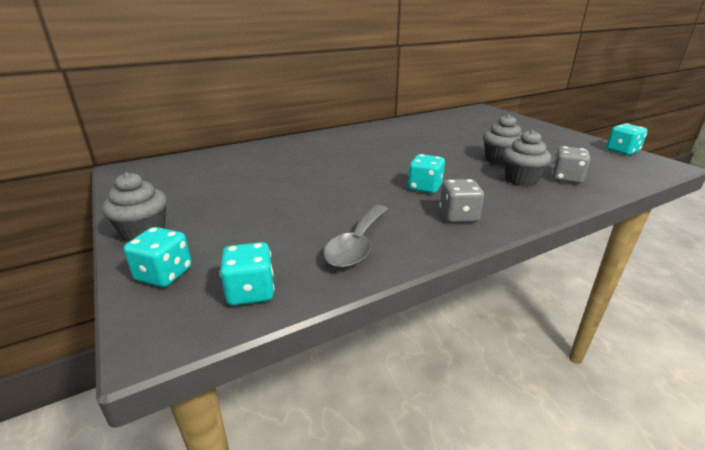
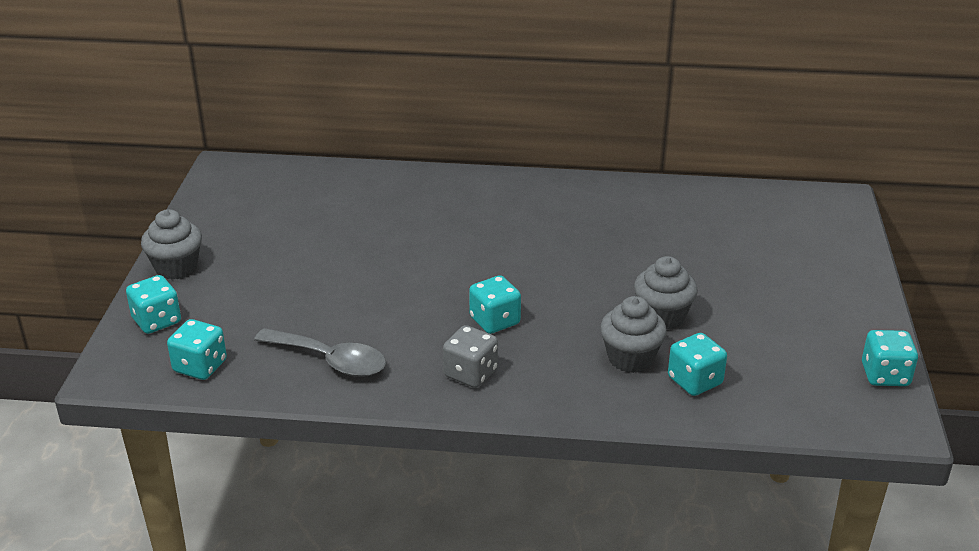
camera: 35 degrees right, 5 degrees up
(357, 244) = (330, 360): grey spoon -> grey spoon turned 120 degrees counterclockwise
(566, 178) = (695, 381): grey dice -> turquoise dice

